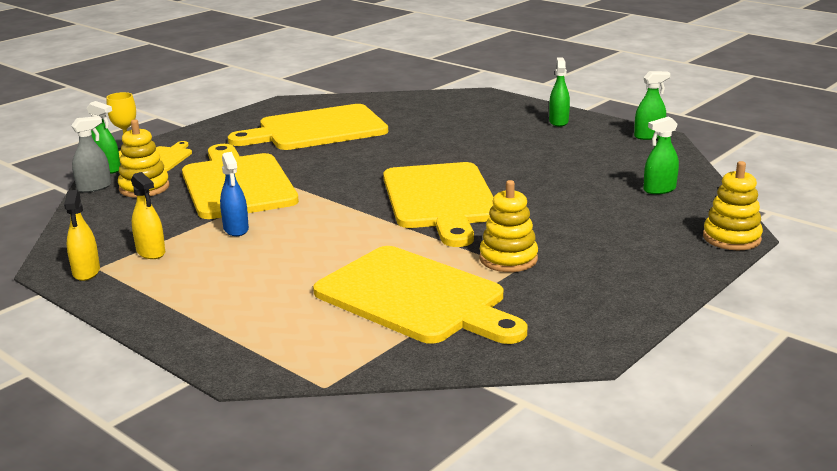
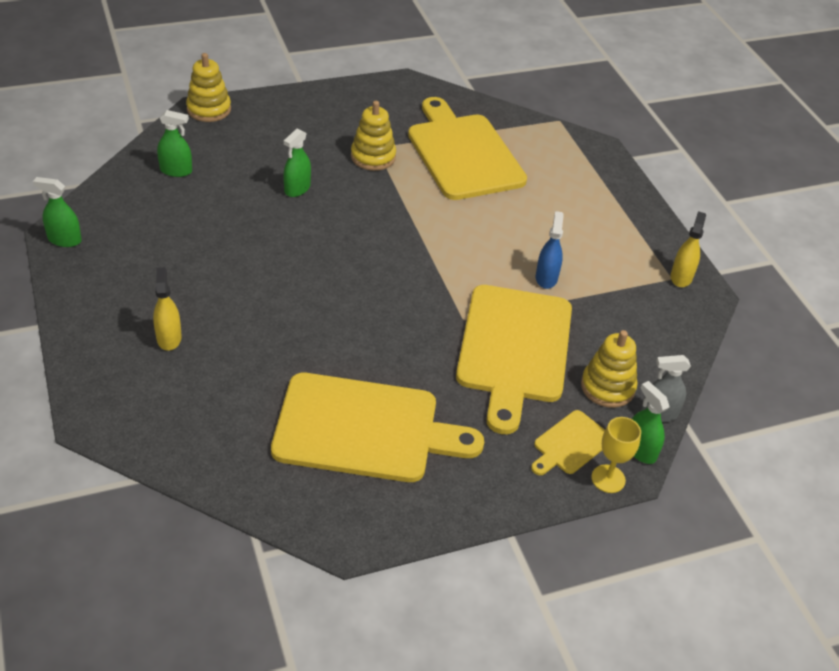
camera: 155 degrees left, 20 degrees up
(151, 252) = (625, 279): yellow spray bottle -> yellow spray bottle (169, 338)
(440, 199) = (354, 239): yellow cutting board -> none
(558, 122) = (102, 308): green spray bottle -> green spray bottle (297, 189)

